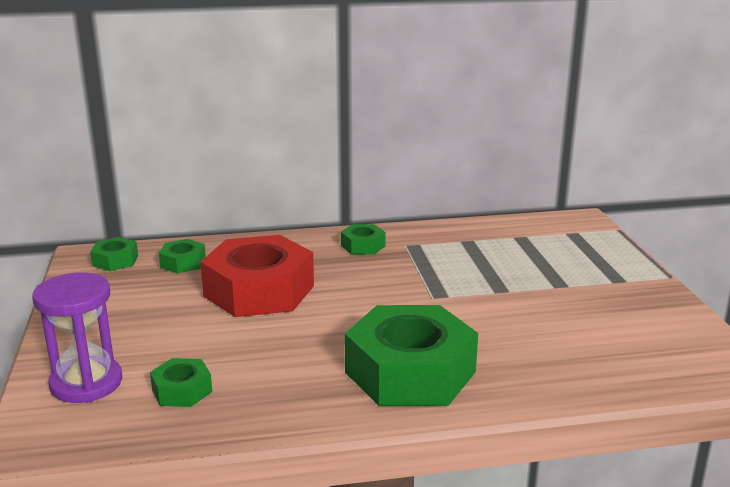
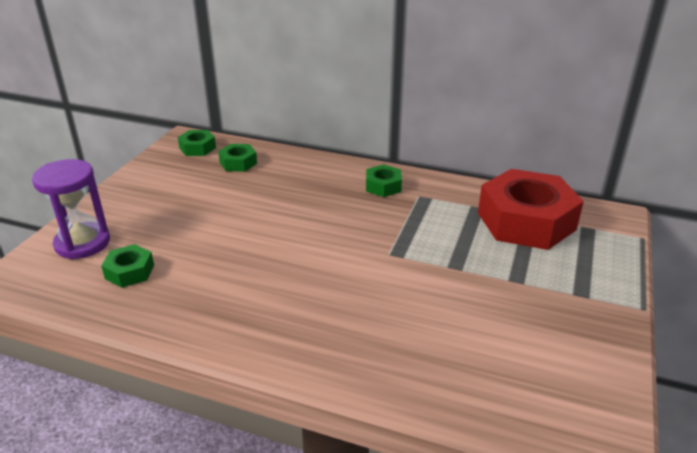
camera: 30 degrees right, 10 degrees up
(259, 291) = (264, 204): red nut -> red nut (526, 221)
(410, 372) = (297, 319): green nut -> none

